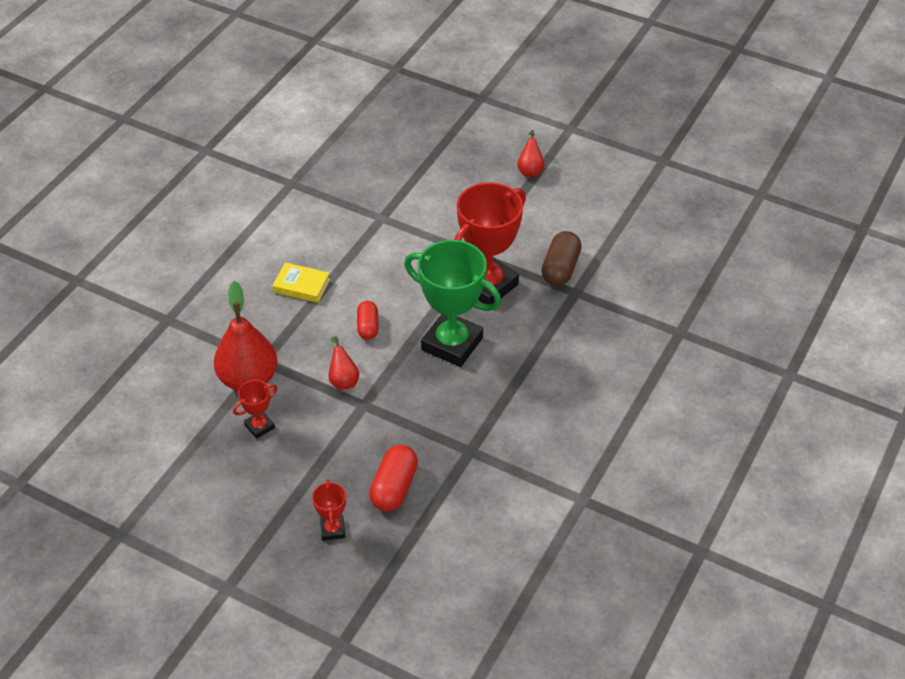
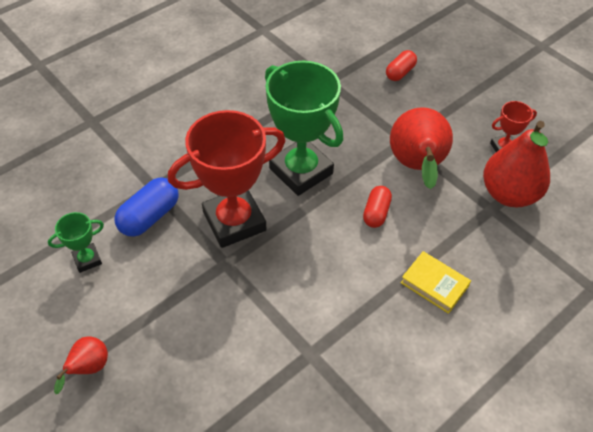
camera: 160 degrees left, 5 degrees up
(332, 529) = (456, 59): red trophy -> none
(343, 380) = (417, 167): red pear -> red pear, size x2.02
(394, 488) = (400, 72): red capsule -> red capsule, size x0.66
(560, 269) = (149, 216): brown capsule -> blue capsule
(585, 227) = (87, 259): none -> green trophy

